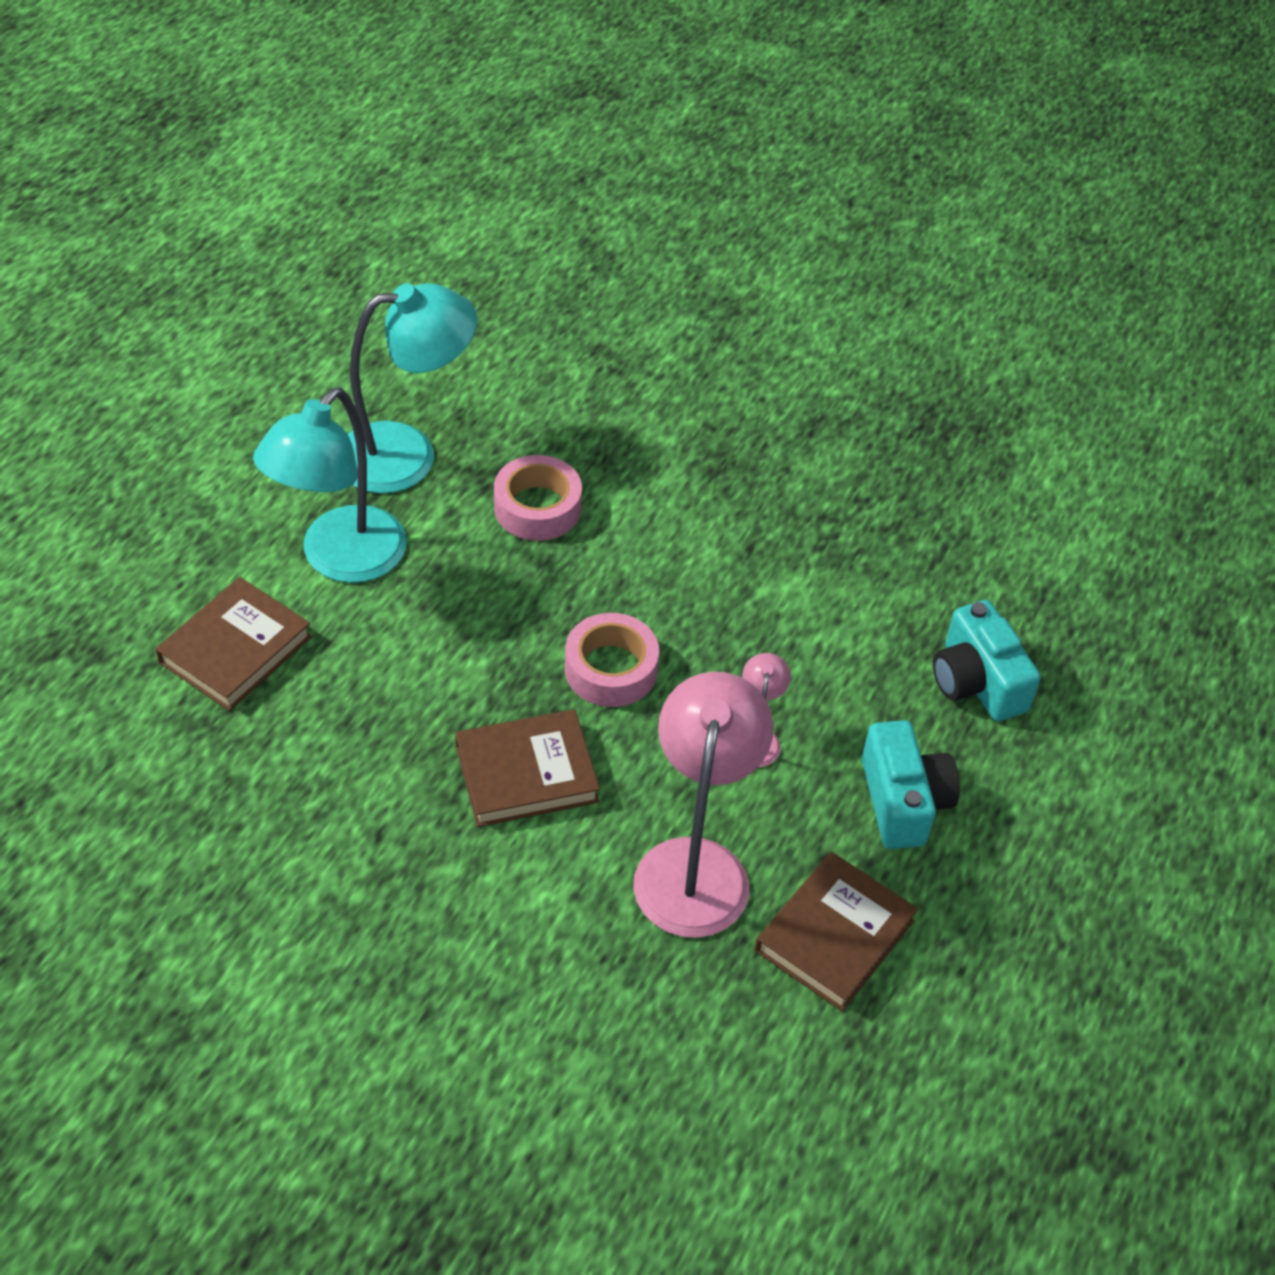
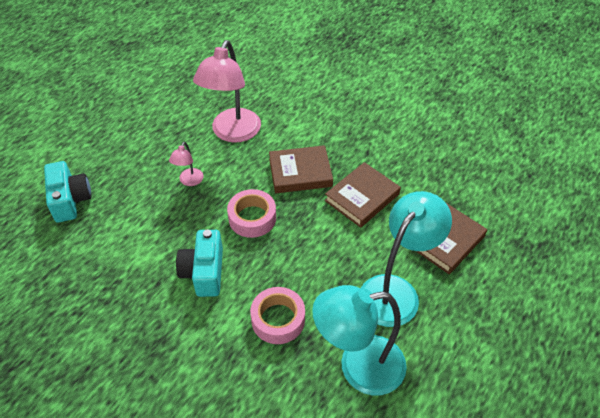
camera: 170 degrees left, 0 degrees up
(834, 936) = (183, 106): brown book -> brown book (362, 197)
(903, 801) = (133, 151): turquoise camera -> turquoise camera (204, 272)

